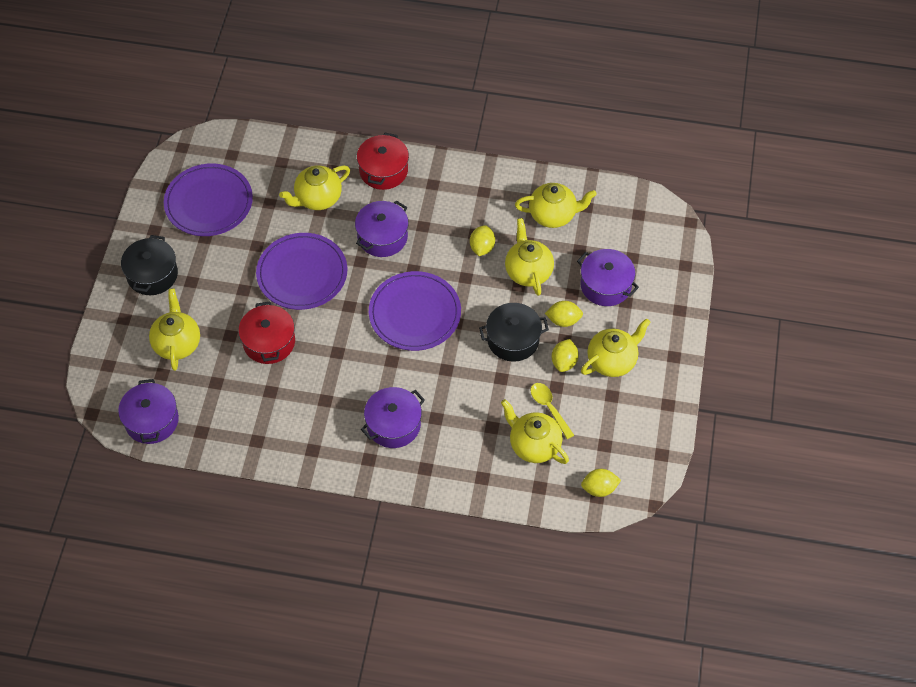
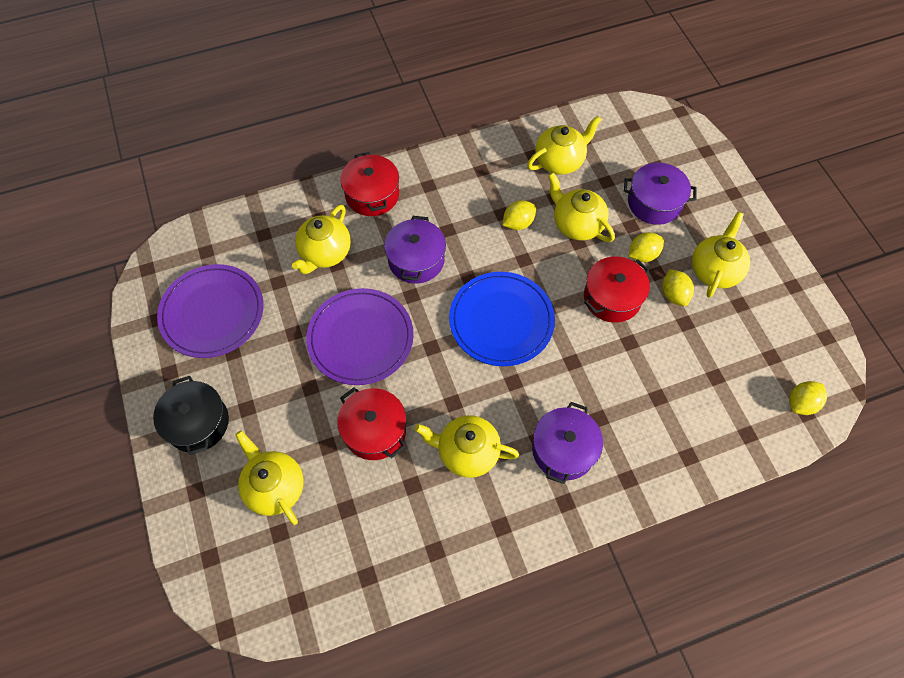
camera: 30 degrees left, 5 degrees up
(151, 420) = (302, 596): purple pot -> none
(415, 313) = (501, 320): purple plate -> blue plate
(482, 247) = (518, 223): yellow lemon -> yellow lemon turned 75 degrees clockwise
(513, 339) = (612, 298): black pot -> red pot
(533, 445) = (710, 393): yellow teapot -> yellow teapot (467, 452)
(549, 408) = (695, 347): yellow spoon -> none

